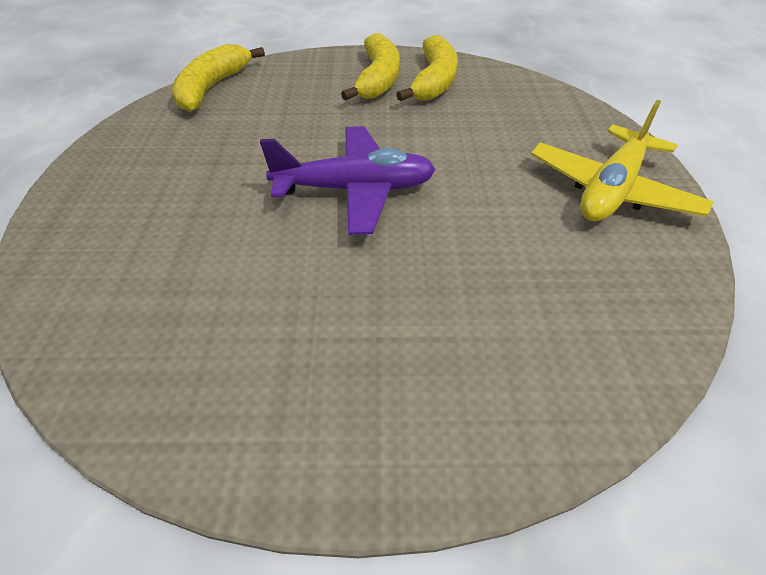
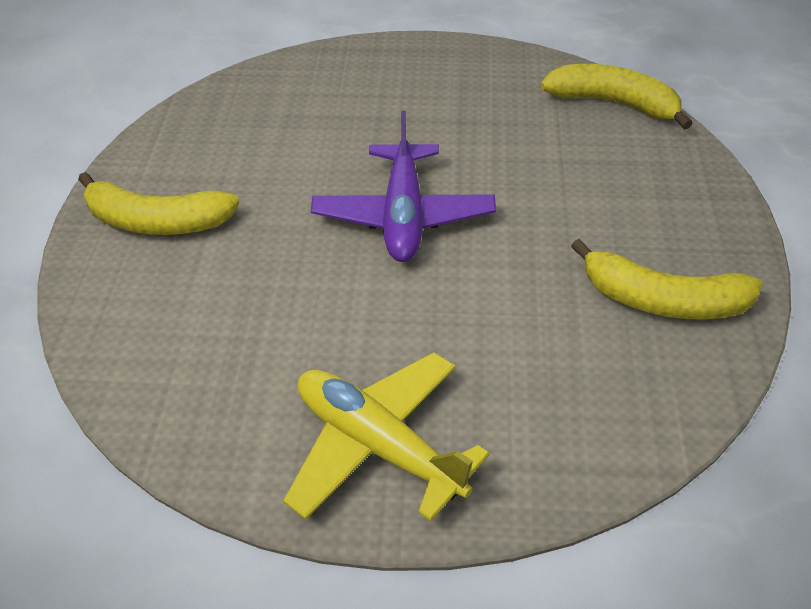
camera: 95 degrees right, 0 degrees up
(378, 79) = (659, 241): yellow banana -> yellow banana (156, 221)

